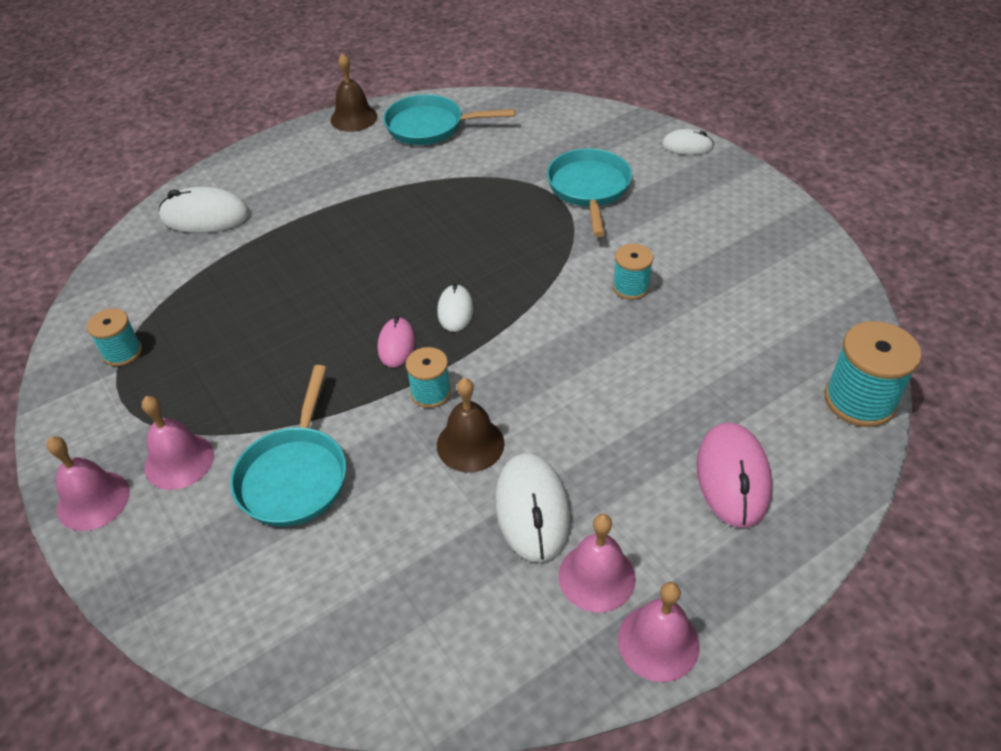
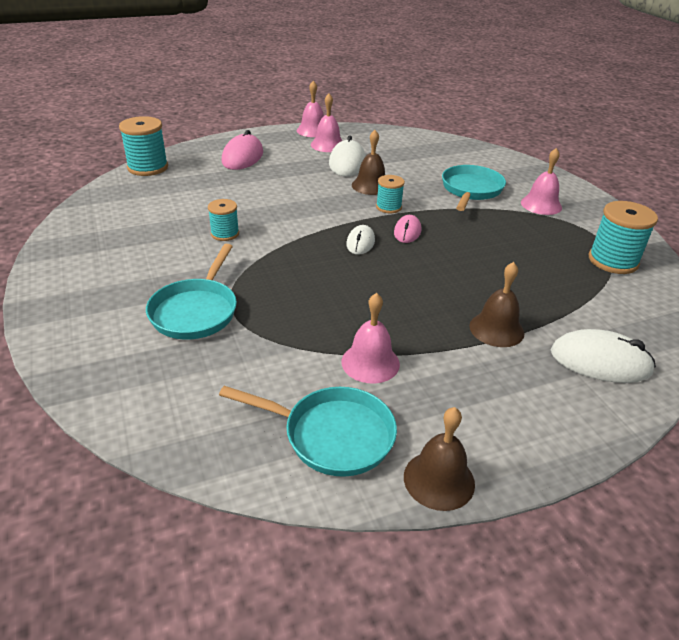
camera: 170 degrees left, 10 degrees down
(93, 500) = (584, 198): pink bell -> pink bell (370, 362)
(122, 352) = (613, 261): turquoise spool -> turquoise spool, size x1.67
(296, 228) = (496, 329): none -> brown bell
(687, 146) = (55, 336): white mouse -> none

